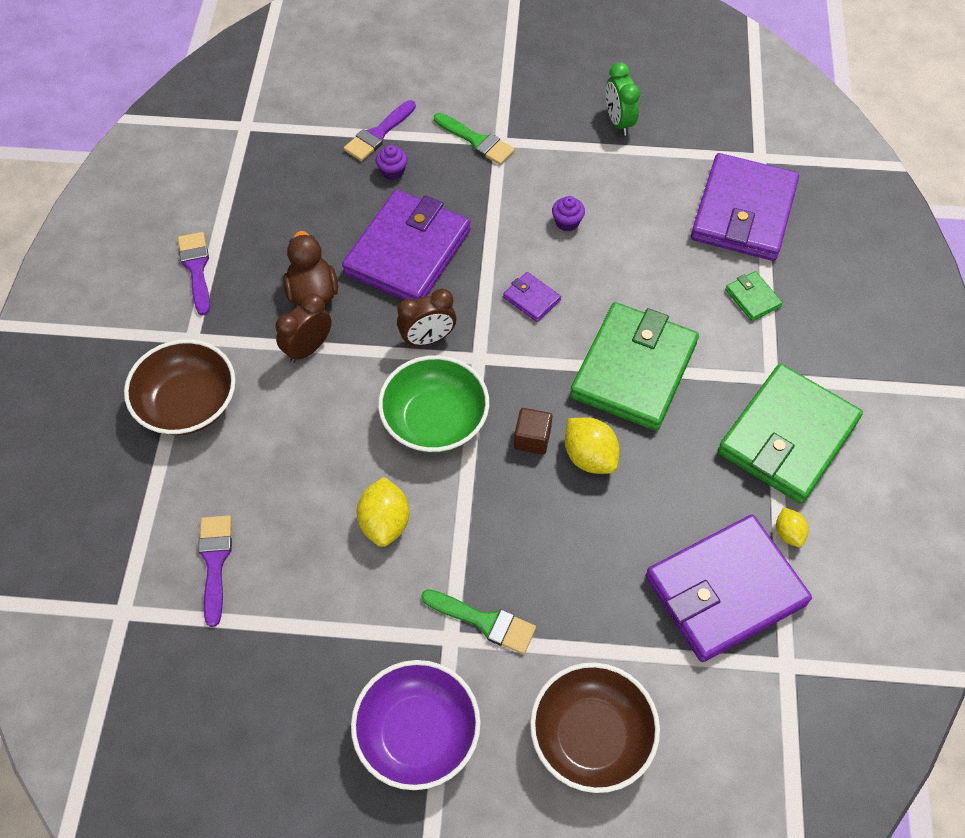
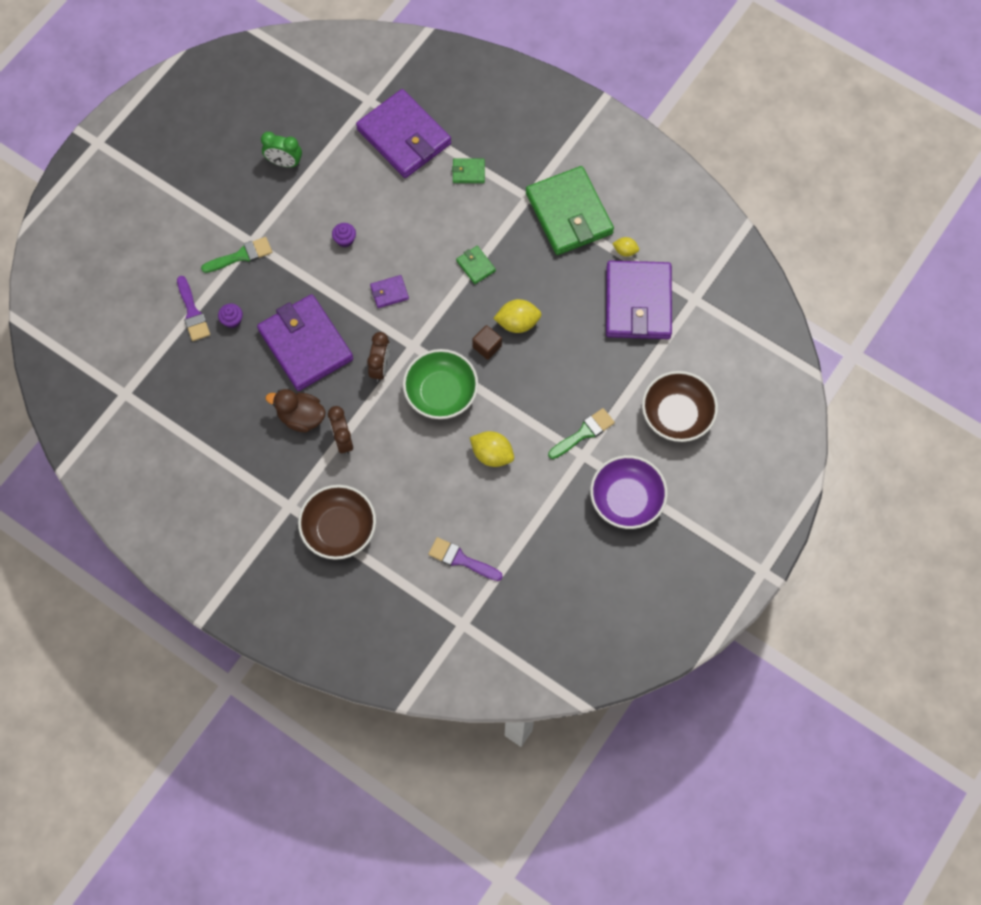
camera: 60 degrees left, 10 degrees up
(196, 268) = (233, 479): purple brush -> none
(633, 370) = (475, 266): green wallet -> green wallet, size x0.41

